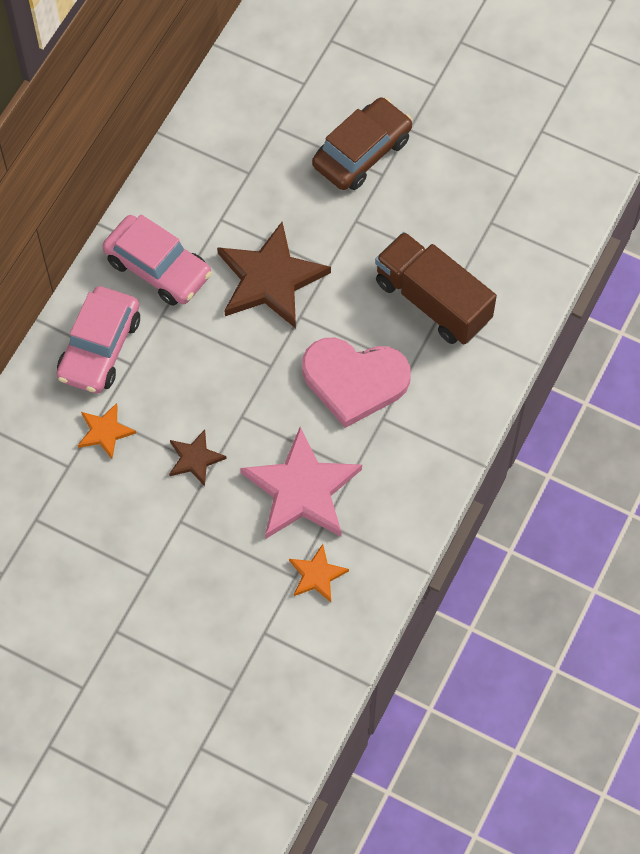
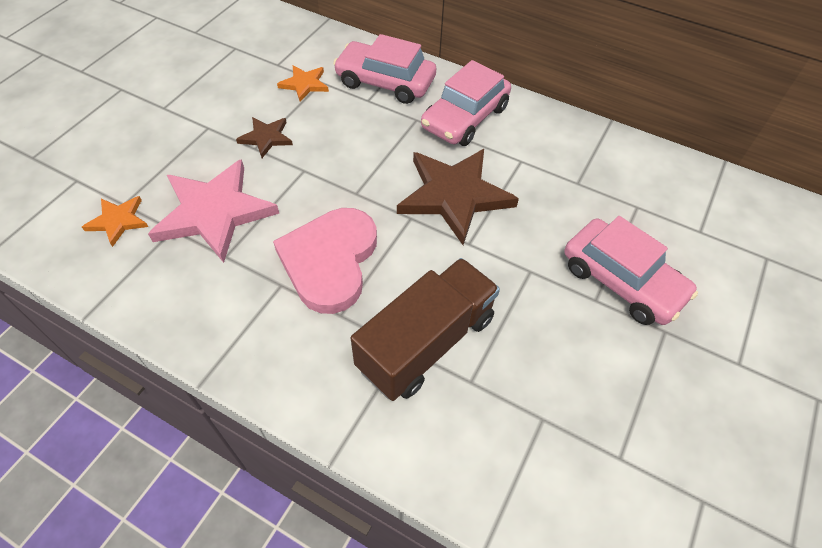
camera: 90 degrees right, 10 degrees down
(362, 152) = (622, 281): brown car -> pink car

